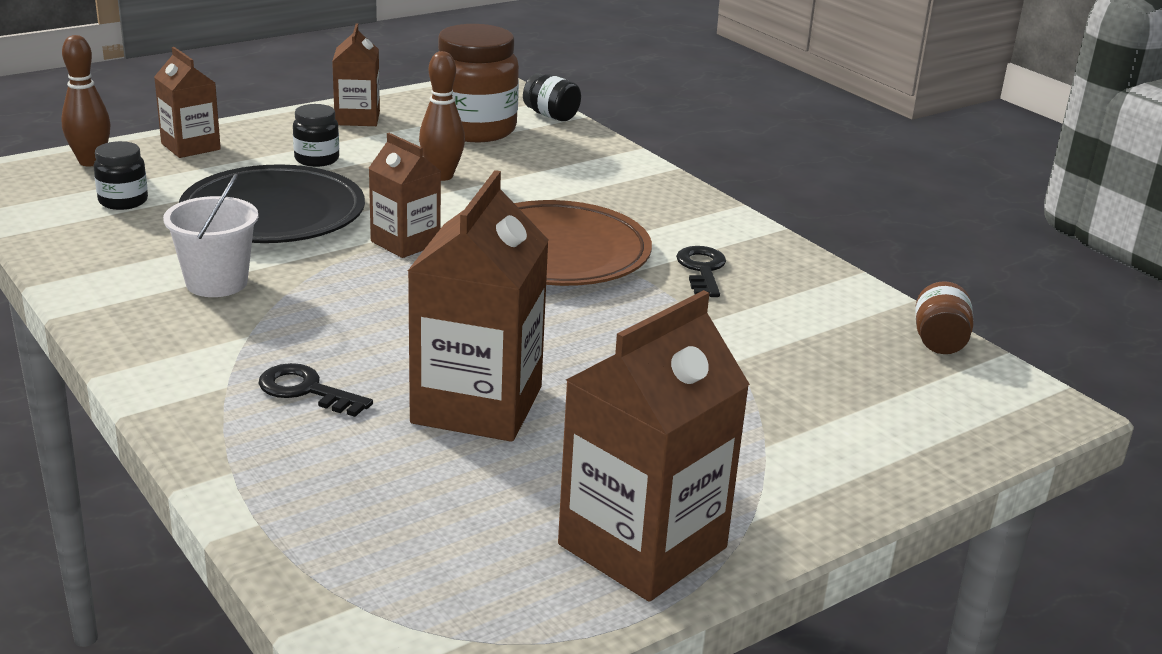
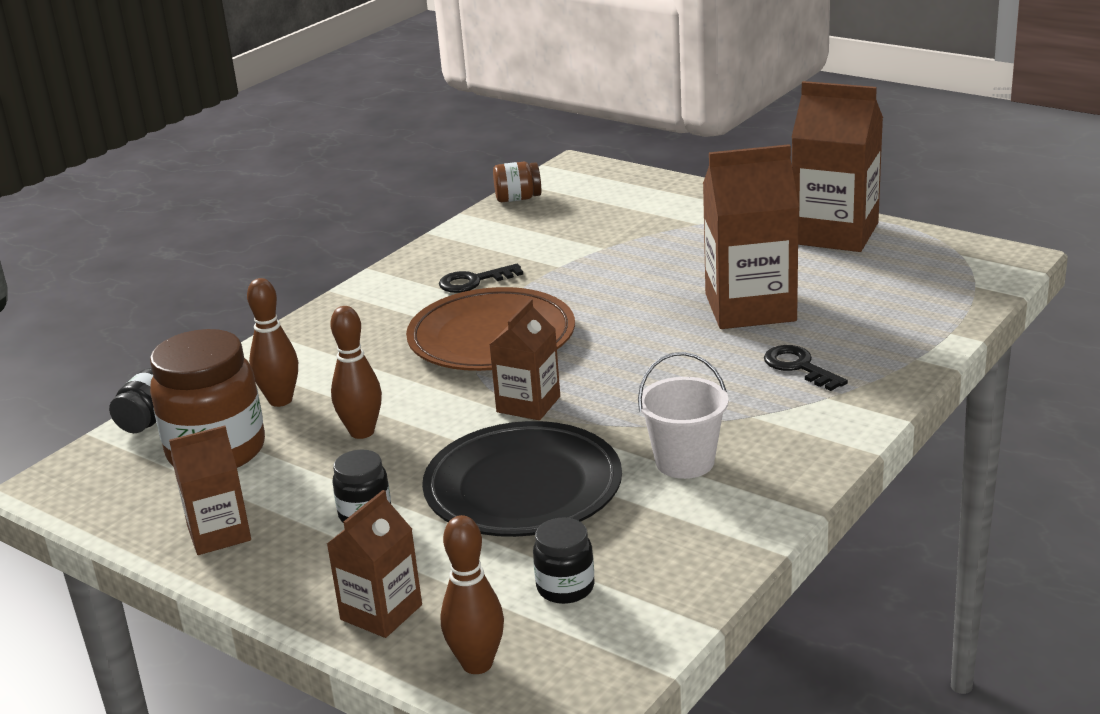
camera: 105 degrees left, 0 degrees up
(306, 390) = (799, 367): black key -> black key turned 135 degrees clockwise
(533, 157) = (280, 400): none -> brown bowling pin

